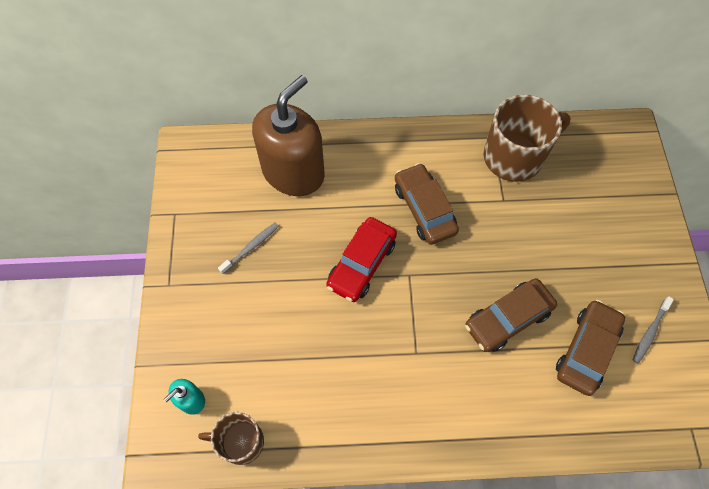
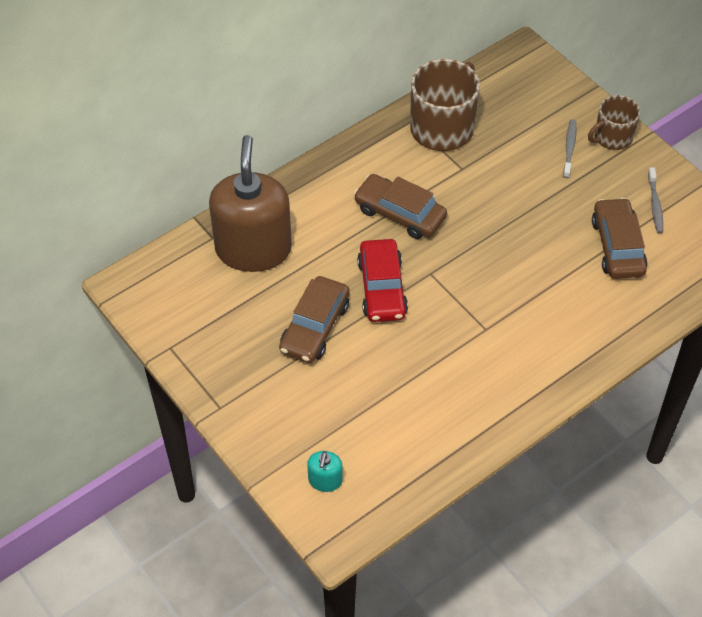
camera: 35 degrees left, 10 degrees down
(240, 442) = (396, 483): brown mug -> brown mug (612, 137)
(251, 247) = (270, 333): grey toothbrush -> grey toothbrush (569, 148)
(507, 319) = (538, 259): brown car -> brown car (315, 327)

